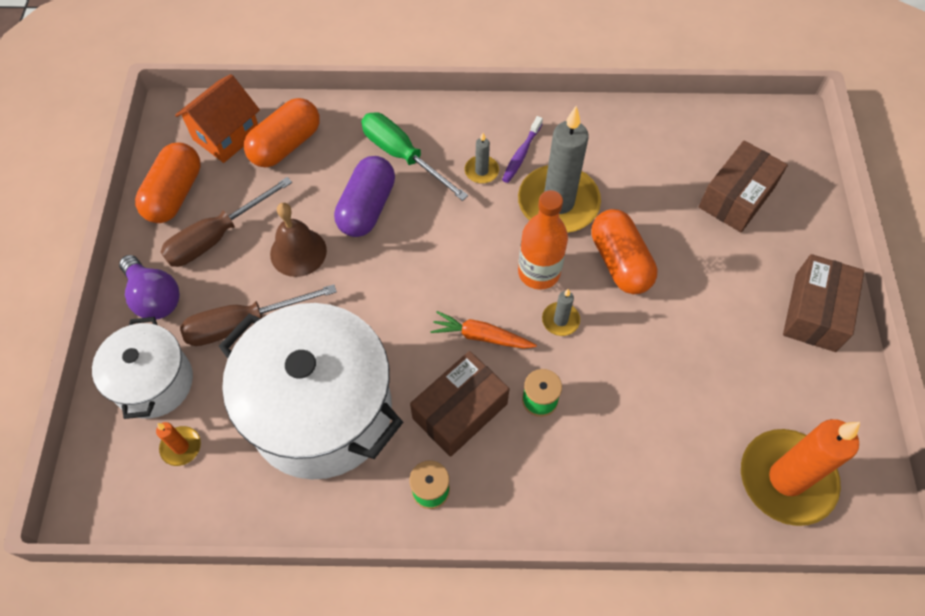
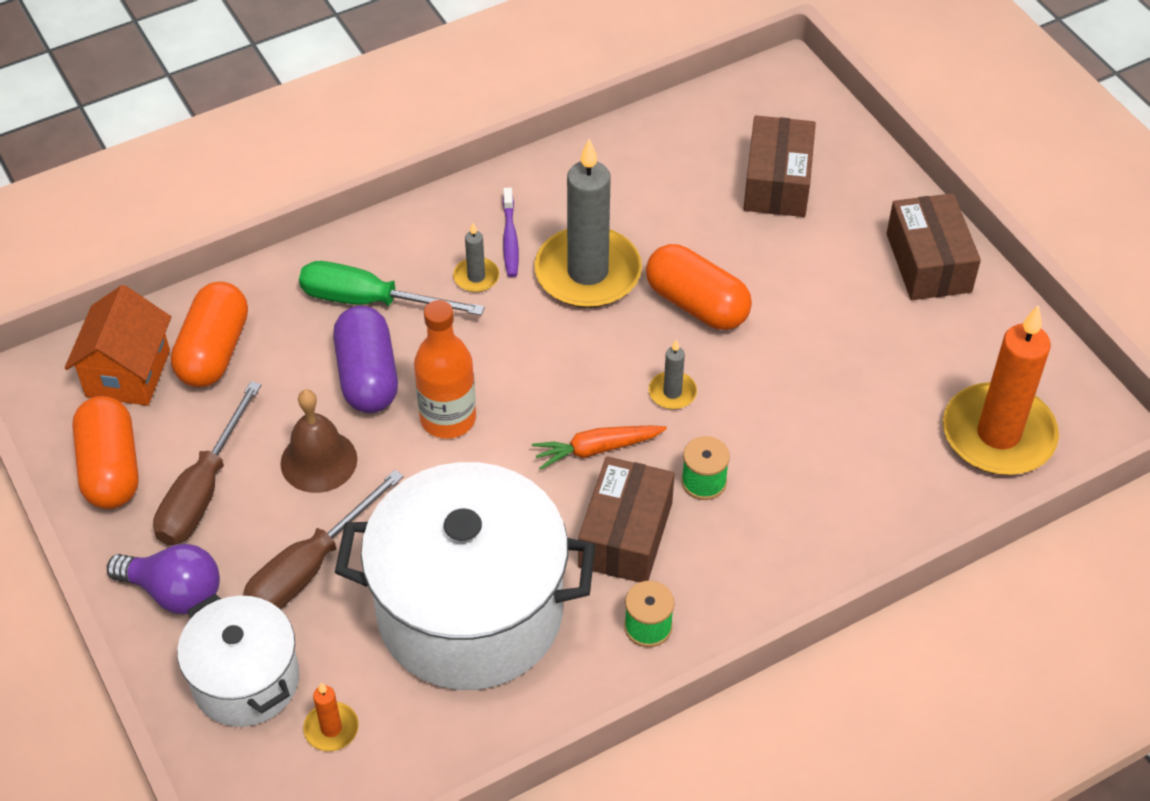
camera: 30 degrees left, 10 degrees down
(539, 272) = (615, 355): orange bottle -> orange bottle (448, 418)

